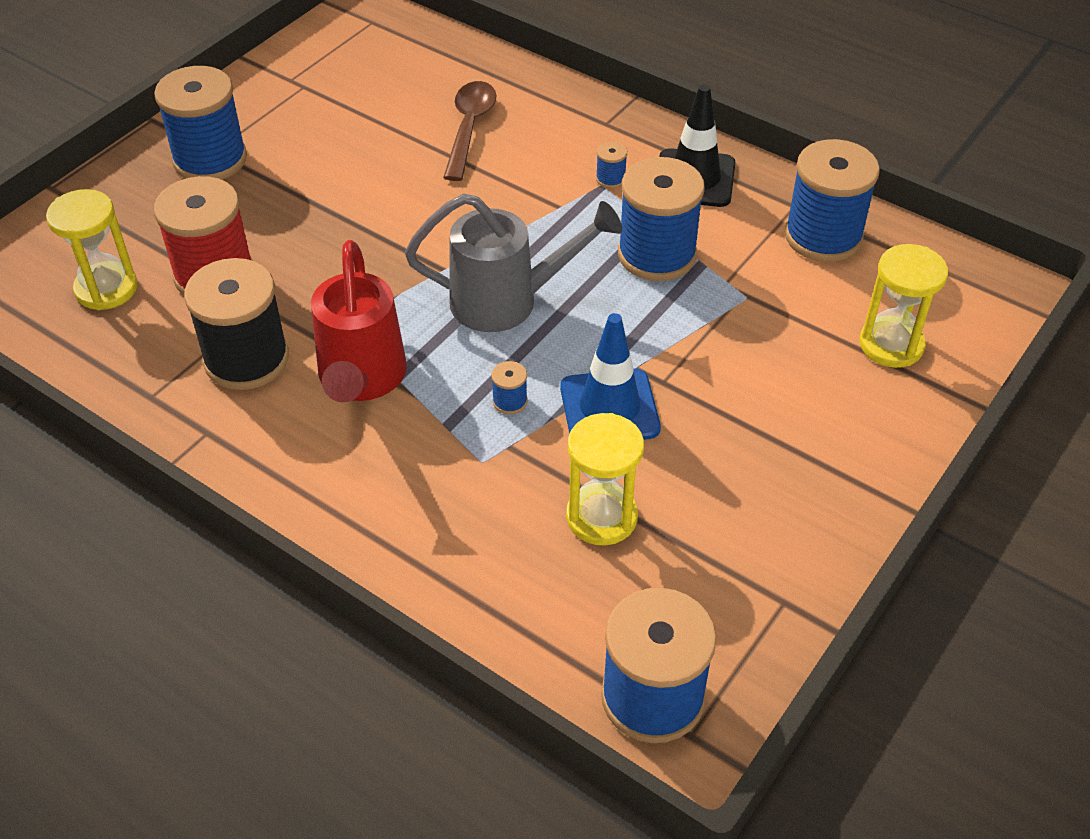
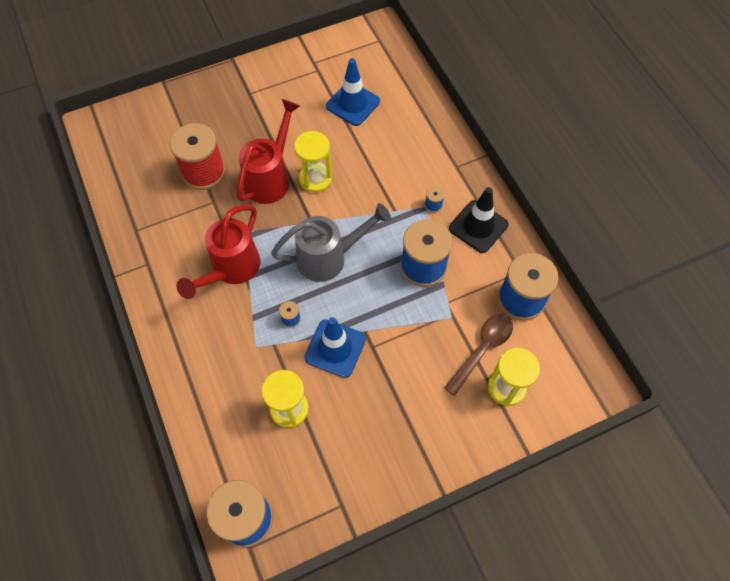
camera: 30 degrees right, 15 degrees up
(106, 289) = (152, 157): yellow hourglass -> yellow hourglass (315, 179)
(210, 160) = (244, 98): blue spool -> none
(246, 359) = (188, 230): black spool -> none
(334, 240) = (270, 178): none -> red watering can
(392, 106) = (353, 104): none -> blue traffic cone
(469, 128) = (382, 137): brown spoon -> brown spoon (482, 350)
(507, 301) = (329, 258): grey watering can -> grey watering can turned 45 degrees counterclockwise

